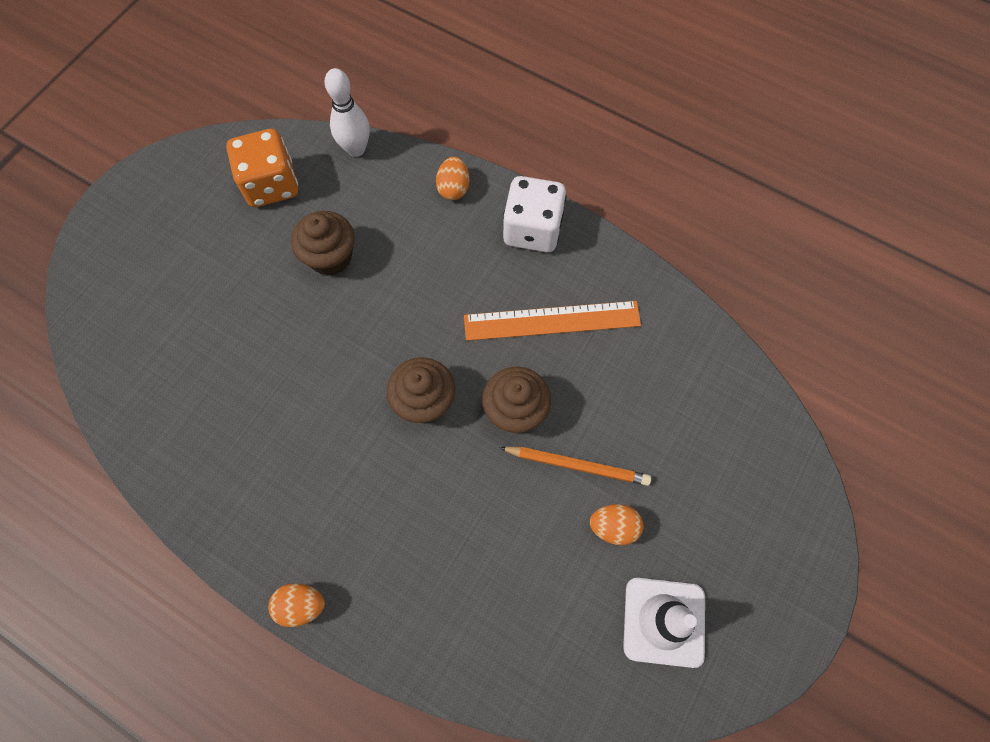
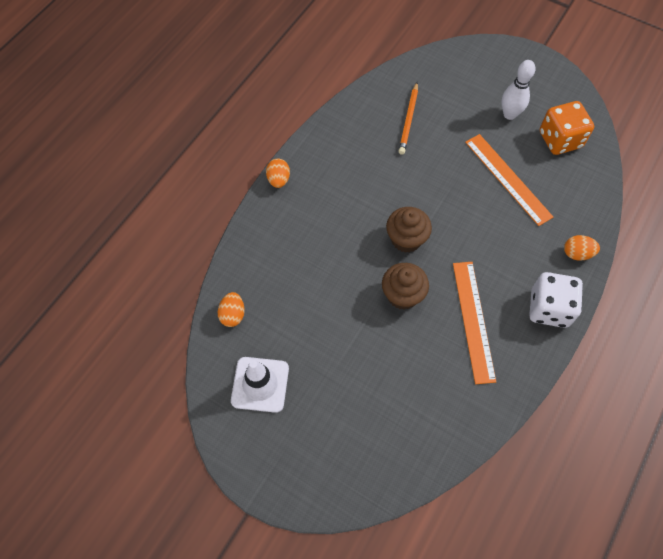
camera: 90 degrees right, 5 degrees down
(330, 257) = (508, 178): brown cupcake -> orange ruler
(356, 149) = (600, 188): white bowling pin -> white bowling pin (509, 114)
(577, 465) = (364, 334): orange pencil -> orange pencil (408, 120)
(613, 527) = (322, 356): orange egg -> orange egg (233, 315)

